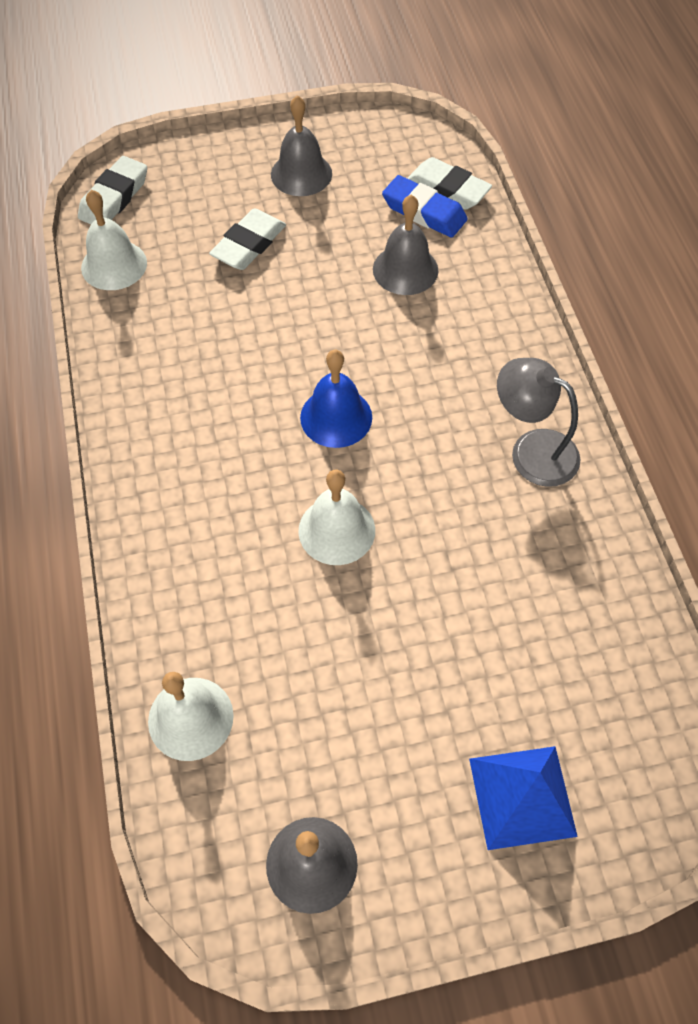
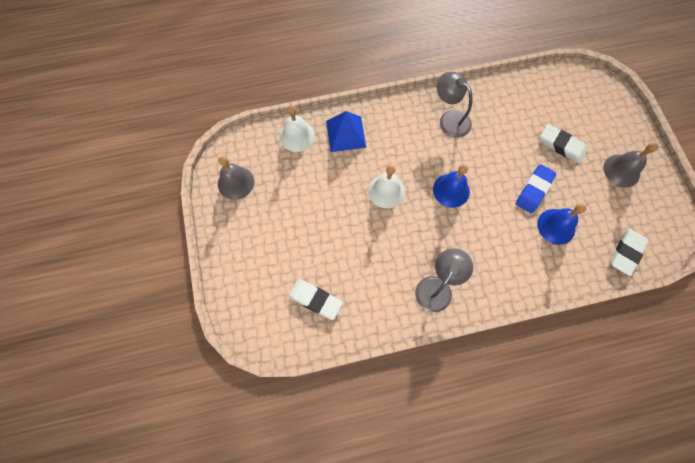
camera: 90 degrees right, 10 degrees up
(114, 198) = (584, 80): white eraser -> white eraser (315, 300)
(114, 265) = (537, 85): white bell -> none
(176, 409) = (449, 119): none -> grey lamp
(405, 269) = (556, 226): grey bell -> blue bell
(424, 212) = (604, 238): blue eraser -> blue eraser (534, 190)
(522, 797) = (256, 266): blue pyramid -> blue pyramid (345, 134)

